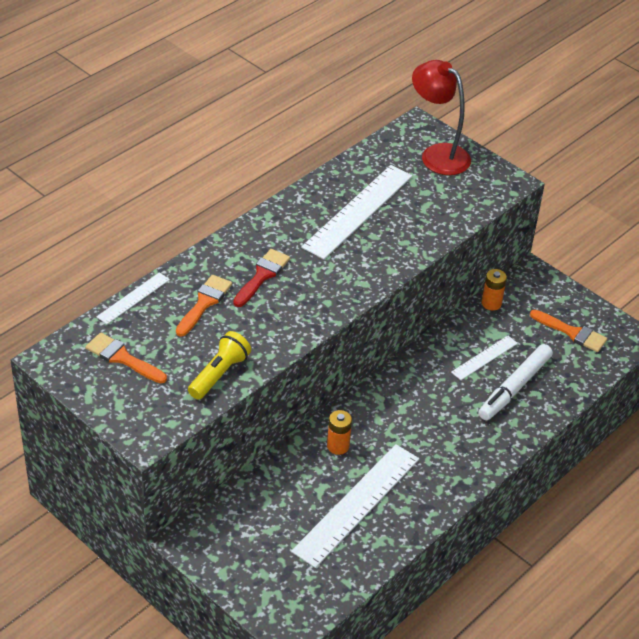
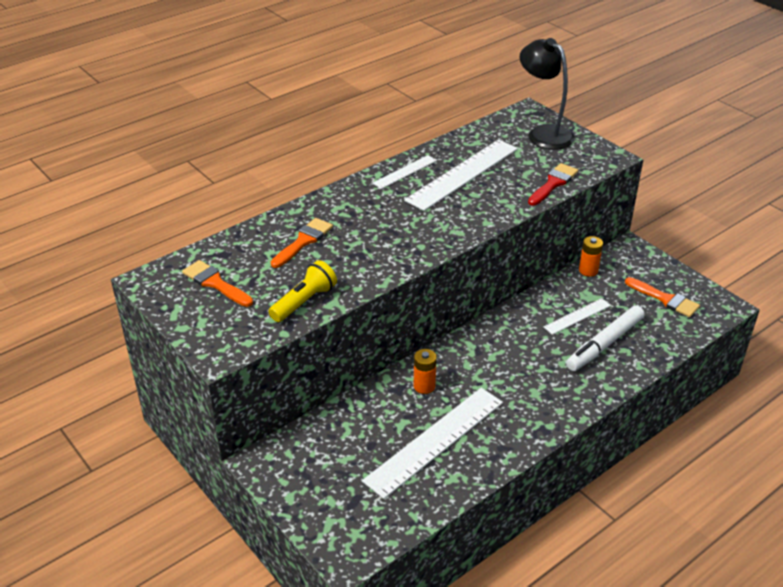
camera: 10 degrees right, 5 degrees down
(133, 298) = (238, 234): white ruler -> white ruler (405, 172)
(262, 276) = (362, 222): red brush -> red brush (553, 183)
(437, 154) = (543, 133): red lamp -> black lamp

